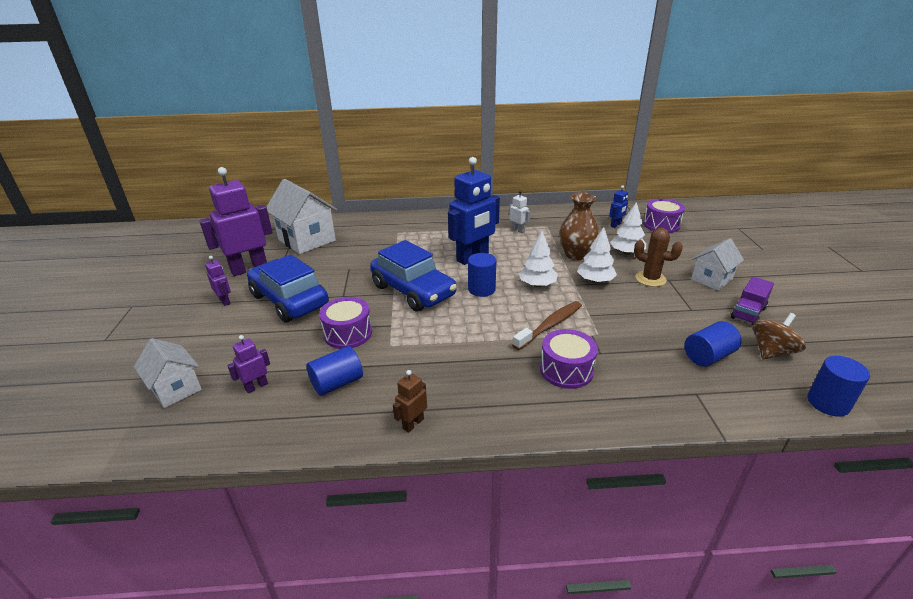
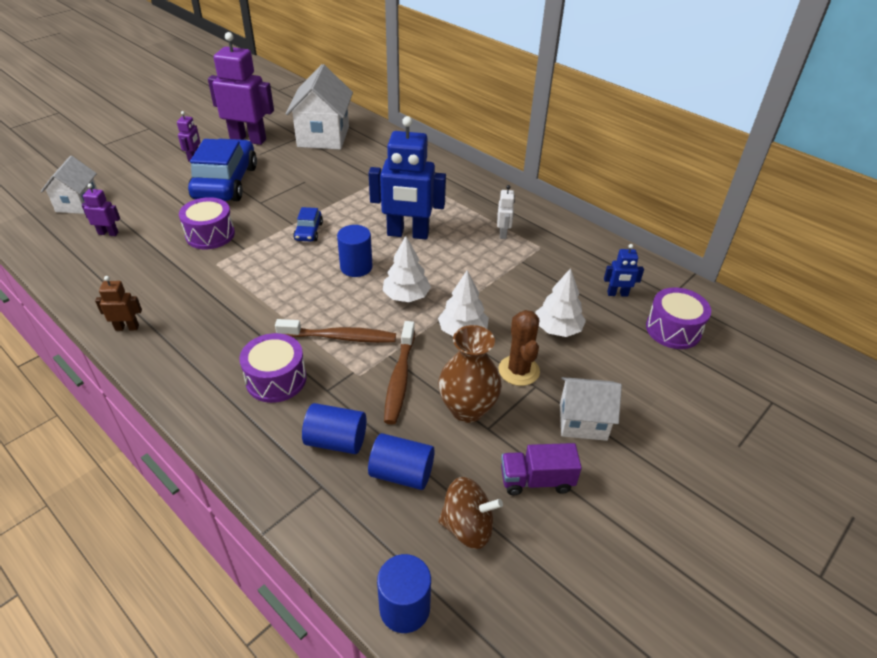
camera: 45 degrees right, 10 degrees up
(337, 383) = (143, 265): blue cylinder -> blue cylinder (336, 441)
(413, 291) = (309, 232): blue car -> blue car, size x0.44
(576, 254) = (502, 294): brown vase -> brown vase (467, 409)
(617, 320) = (399, 379): none -> brown toothbrush

